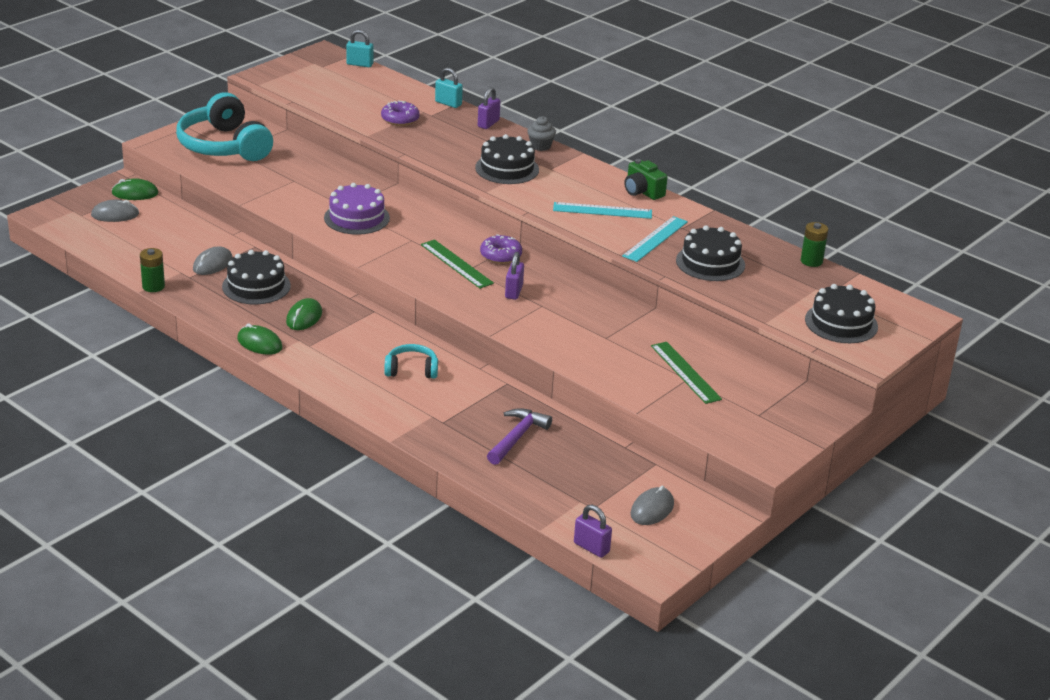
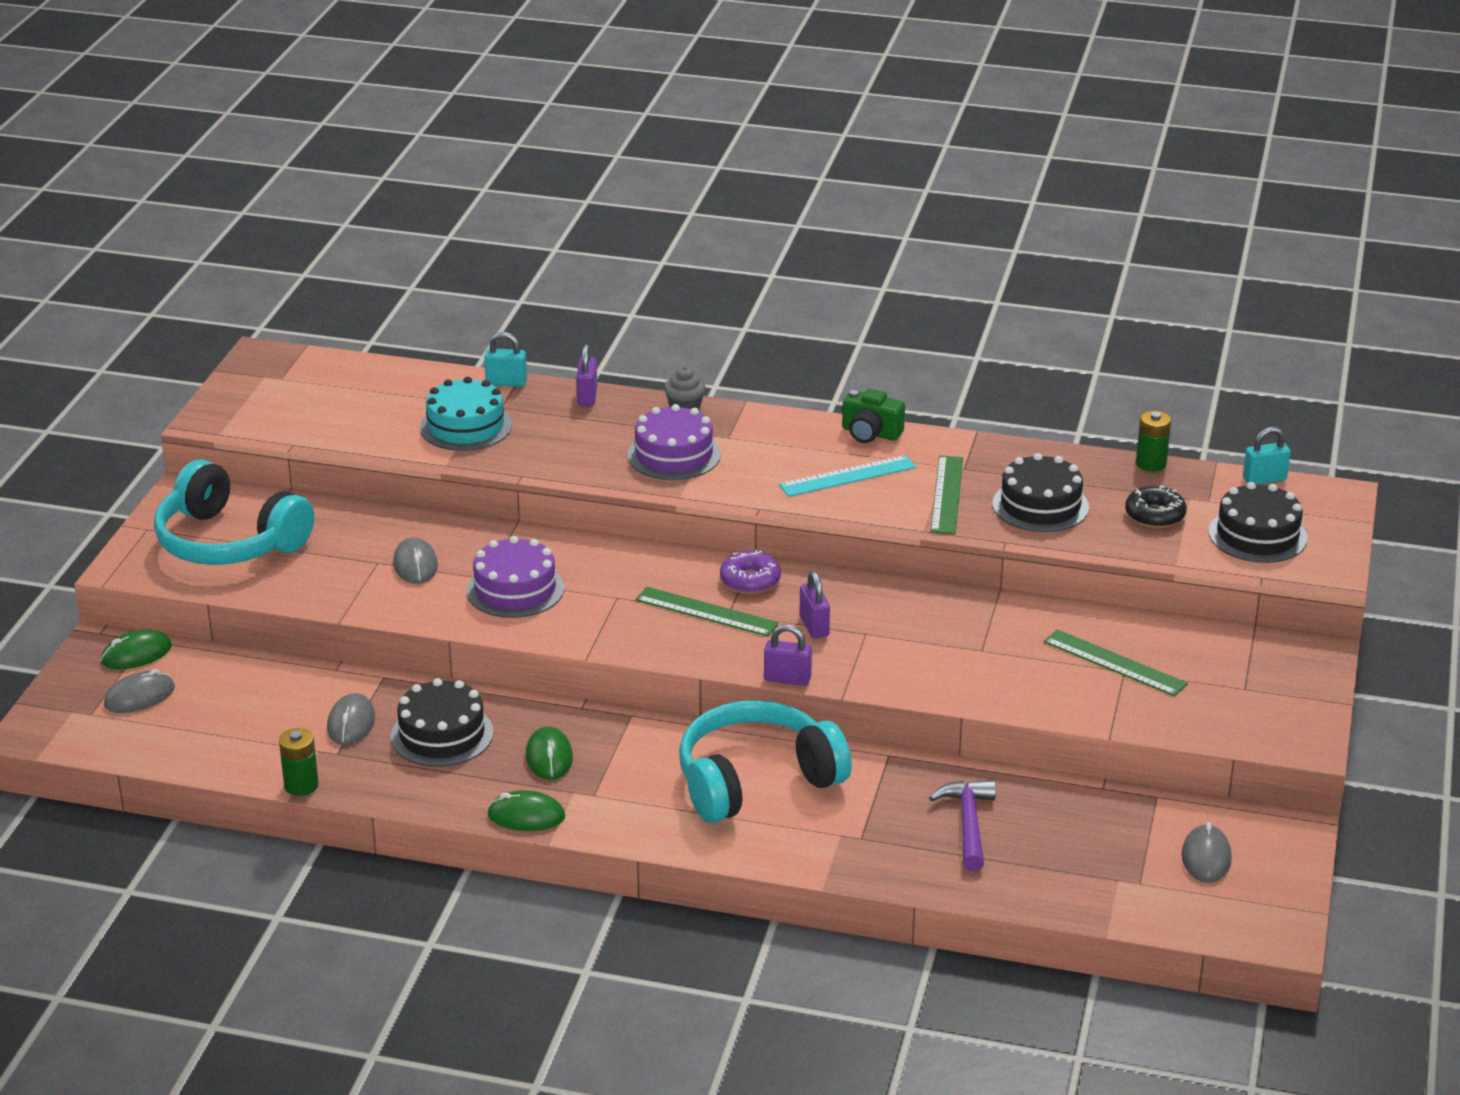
camera: 25 degrees left, 0 degrees up
(314, 188) = (415, 565): none -> grey mouse
(359, 64) = (329, 359): turquoise padlock -> turquoise padlock (1264, 479)
(400, 119) = (465, 426): purple donut -> turquoise cake
(411, 370) = (756, 781): turquoise headphones -> turquoise headphones, size x2.06
(507, 168) = (674, 455): black cake -> purple cake
(591, 547) = (1184, 935): purple padlock -> purple padlock (787, 679)
(655, 239) = (947, 494): turquoise ruler -> green ruler
(781, 291) = (1155, 515): none -> black donut

